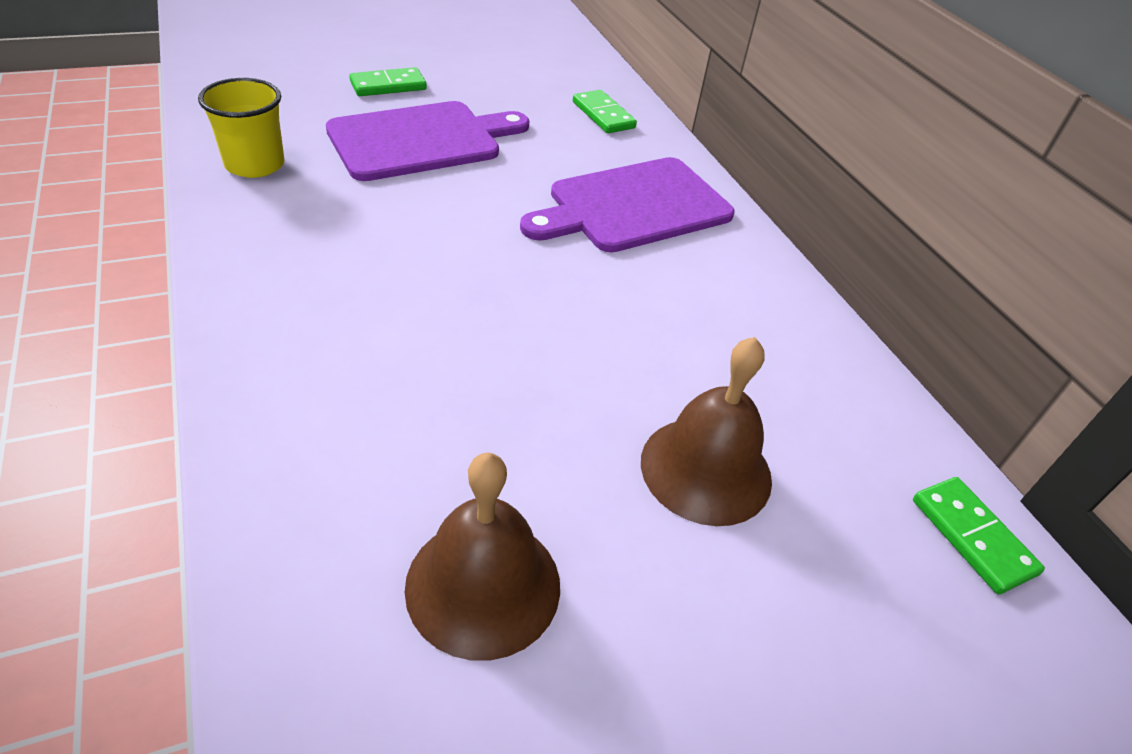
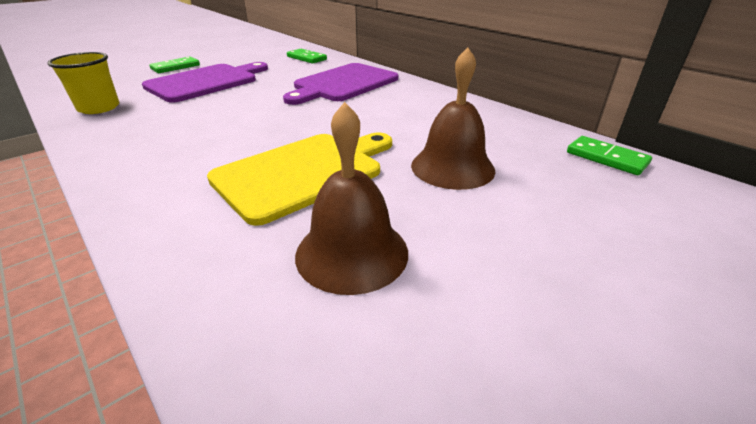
camera: 15 degrees left, 10 degrees down
(484, 406) = (304, 173): none -> yellow cutting board

